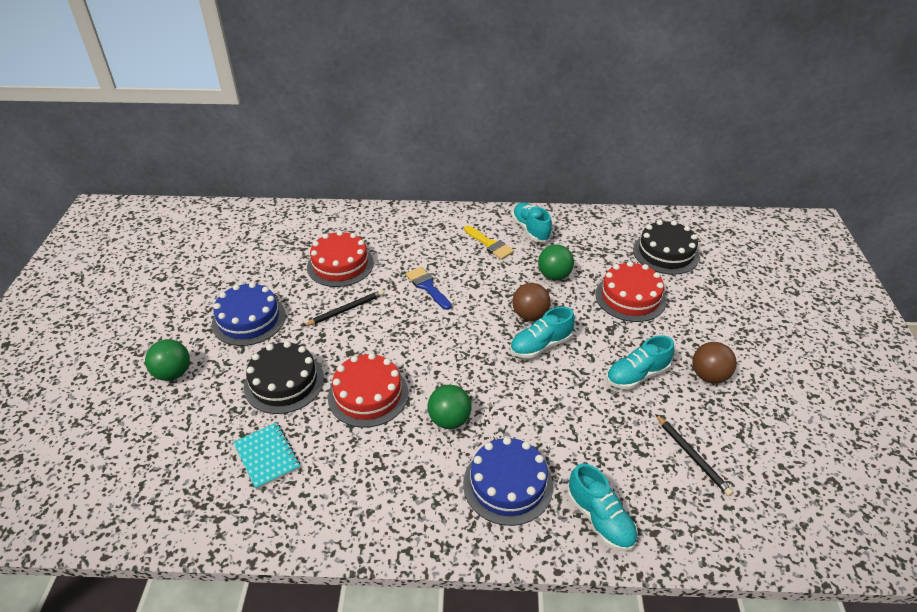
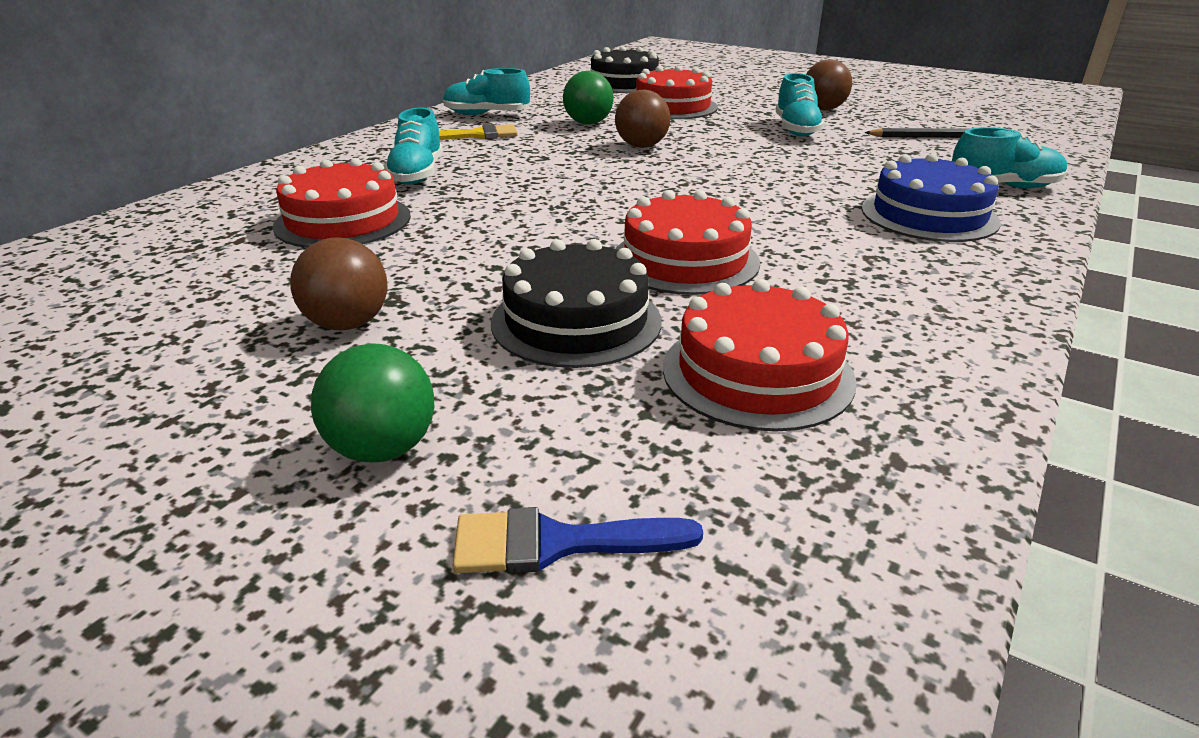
camera: 60 degrees left, 10 degrees down
(249, 319) = (348, 324): blue cake -> brown ball
(267, 456) = (757, 373): turquoise notebook -> red cake
(345, 310) = (463, 238): black pencil -> none
(427, 286) = (501, 180): blue brush -> blue brush (557, 543)
(449, 420) = (789, 221): green ball -> none
(540, 345) = (702, 153): turquoise shoe -> turquoise shoe (417, 174)

